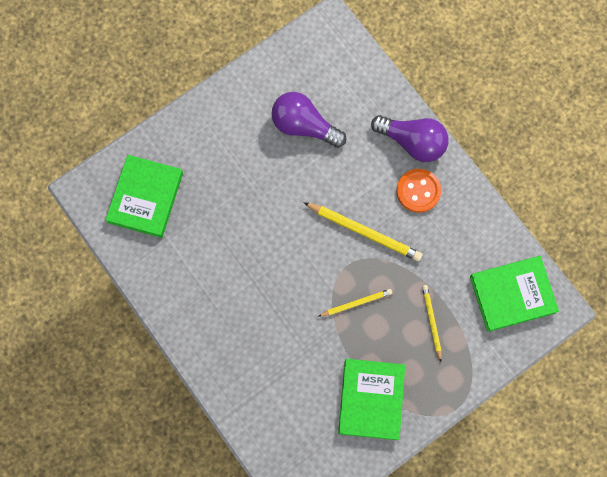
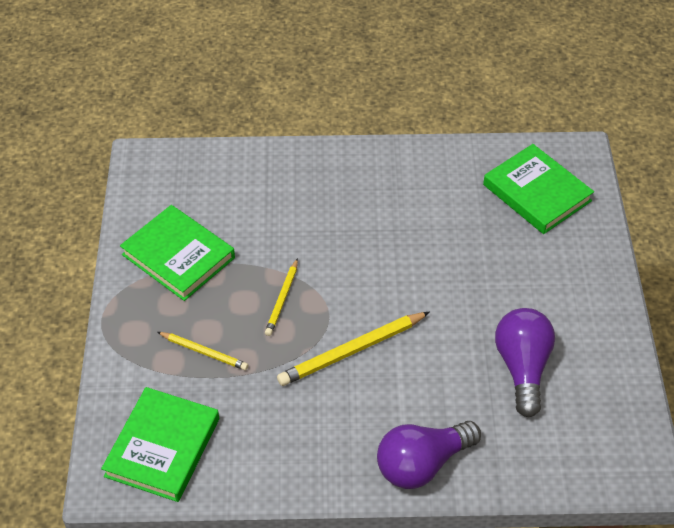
camera: 125 degrees right, 25 degrees down
(304, 126) = (522, 367): purple light bulb -> purple light bulb turned 60 degrees counterclockwise
(418, 191) = (357, 431): orange button -> none

